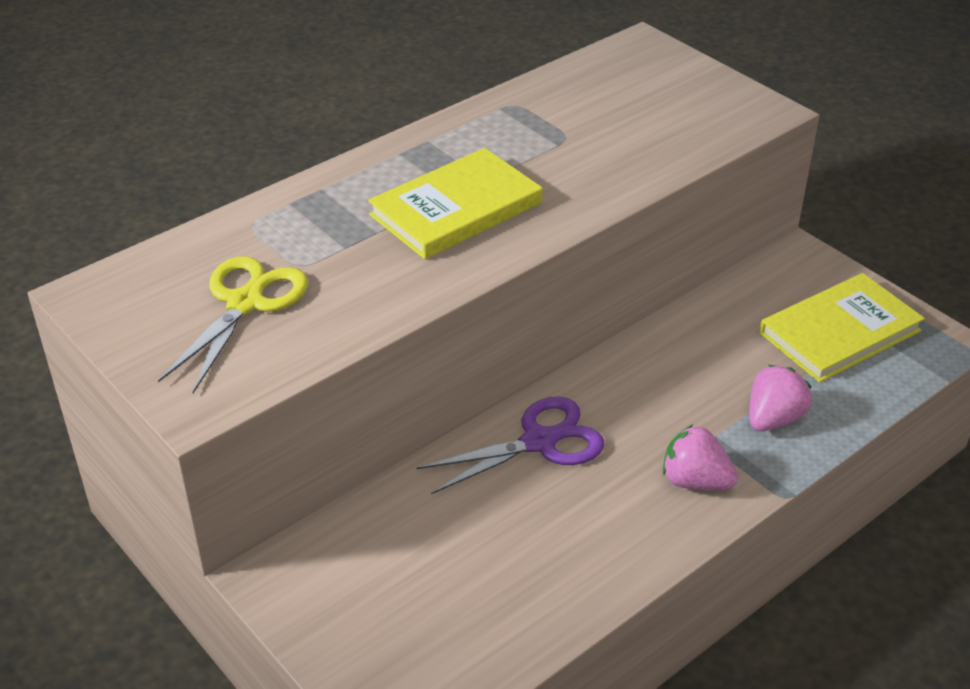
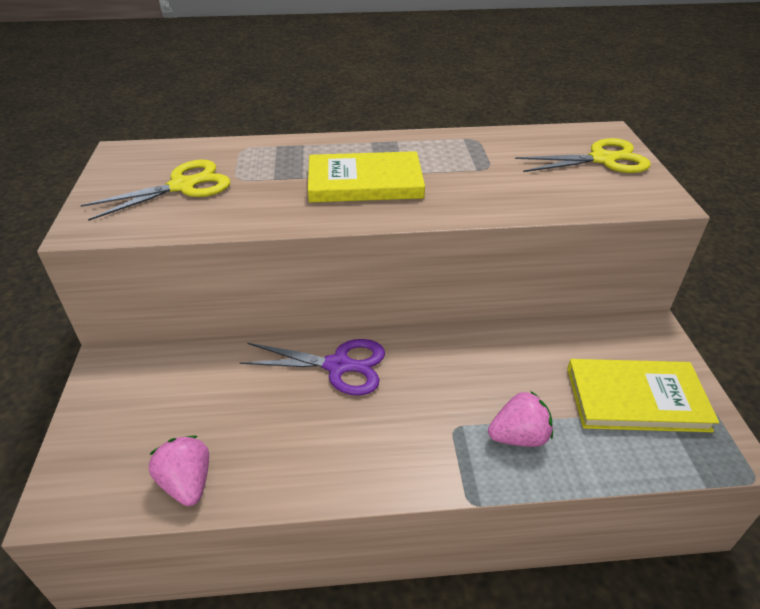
camera: 35 degrees right, 0 degrees up
(669, 82) = (602, 159): none -> yellow scissors
(695, 481) = (413, 450): pink strawberry -> pink strawberry (187, 483)

